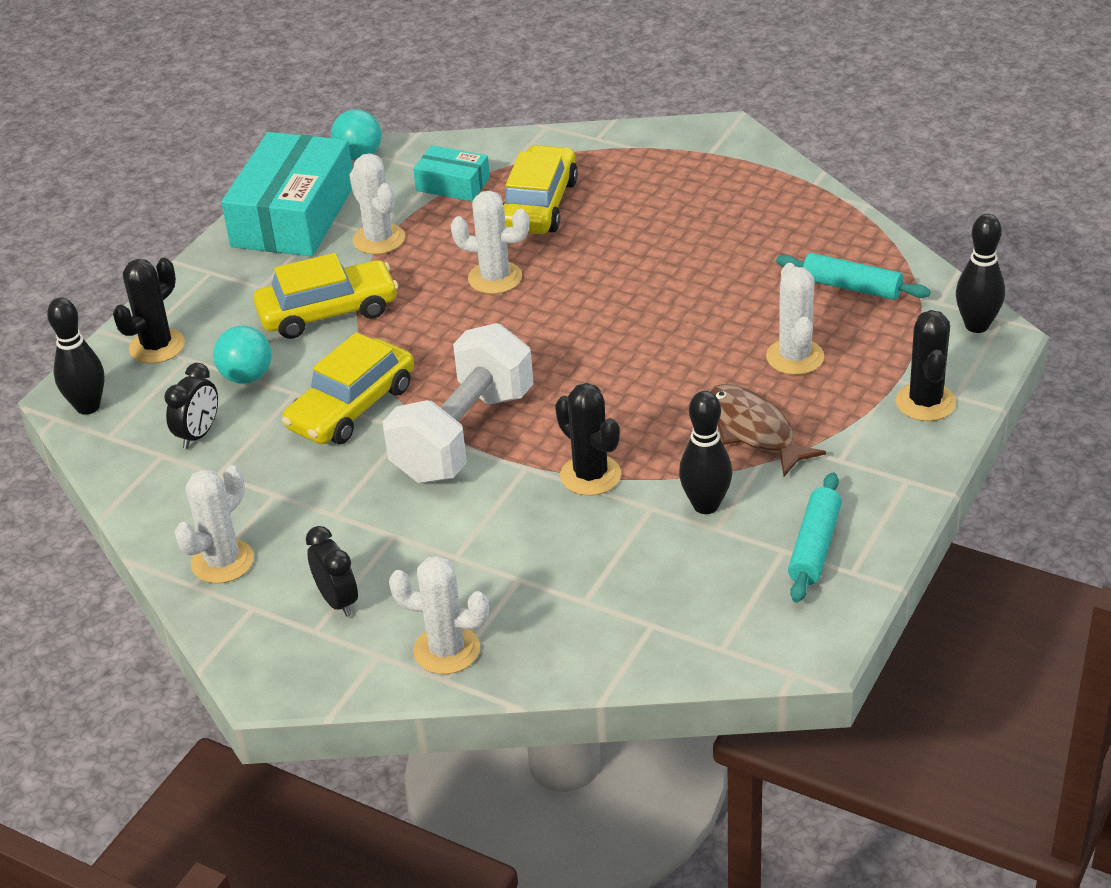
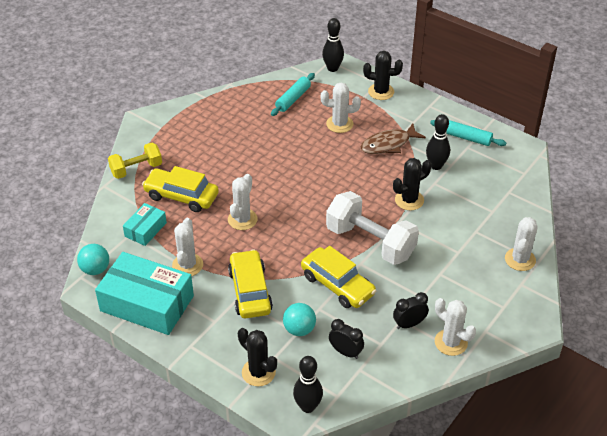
camera: 85 degrees left, 5 degrees up
(337, 601) = (484, 297): black clock -> black clock (409, 324)
(379, 239) = (187, 265): white cactus -> white cactus turned 60 degrees counterclockwise
(594, 148) = (136, 169): none -> yellow dumbbell

